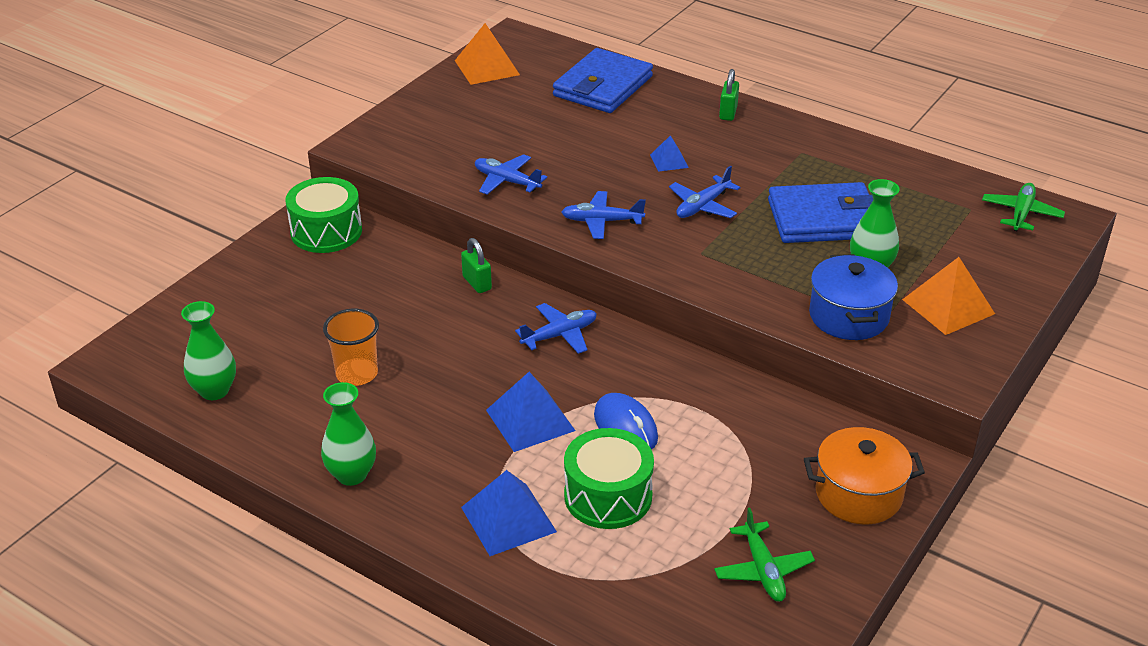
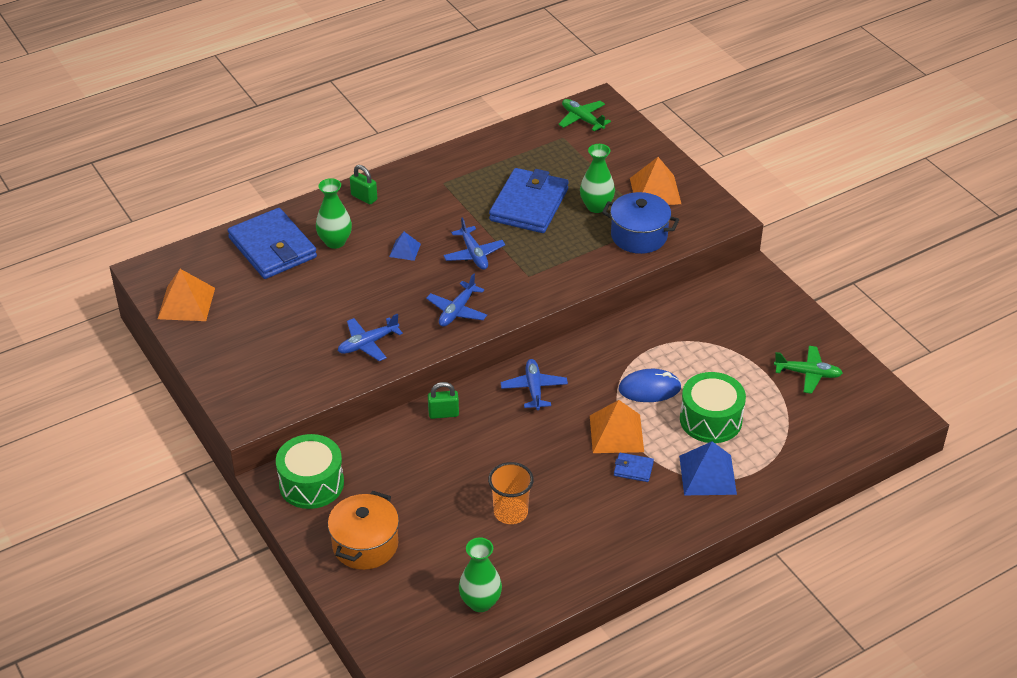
camera: 65 degrees left, 5 degrees up
(351, 474) = (621, 544): green vase -> green vase (335, 242)
(479, 450) = (633, 469): none -> blue wallet
(530, 420) = (616, 433): blue pyramid -> orange pyramid
(858, 494) = (766, 308): orange pot -> orange pot (365, 544)

